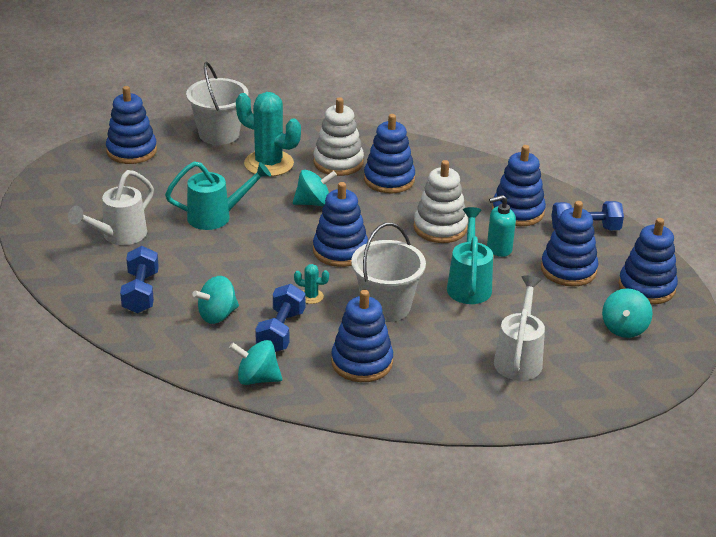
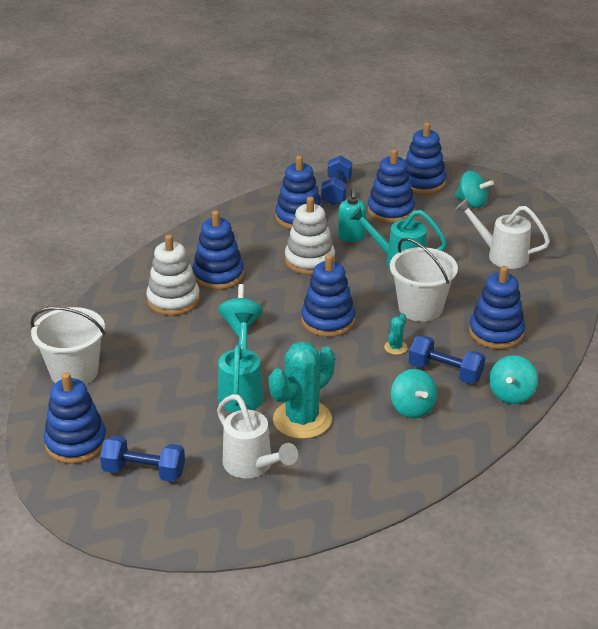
camera: 75 degrees left, 0 degrees up
(141, 292) = (362, 457): blue dumbbell -> blue dumbbell (144, 472)
(269, 164) = (154, 344): turquoise cactus -> turquoise cactus (302, 420)

